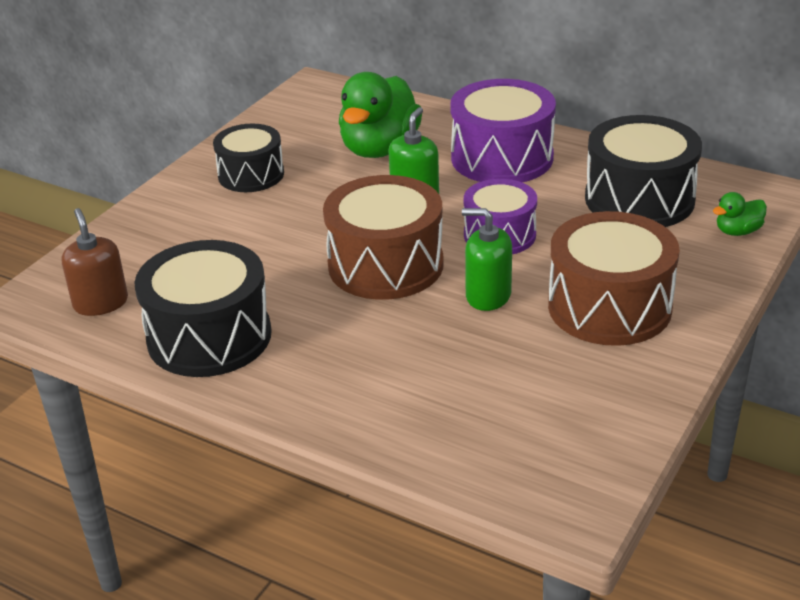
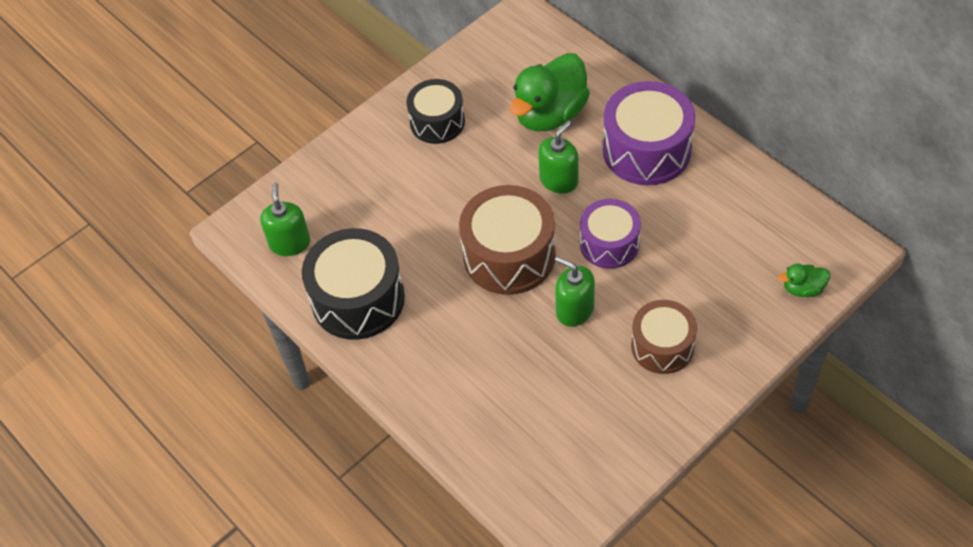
camera: 20 degrees right, 20 degrees up
(101, 303) = (290, 243): brown soap dispenser -> green soap dispenser
(609, 307) = (662, 346): brown drum -> brown drum, size x0.64
(639, 199) = (739, 230): black drum -> none

